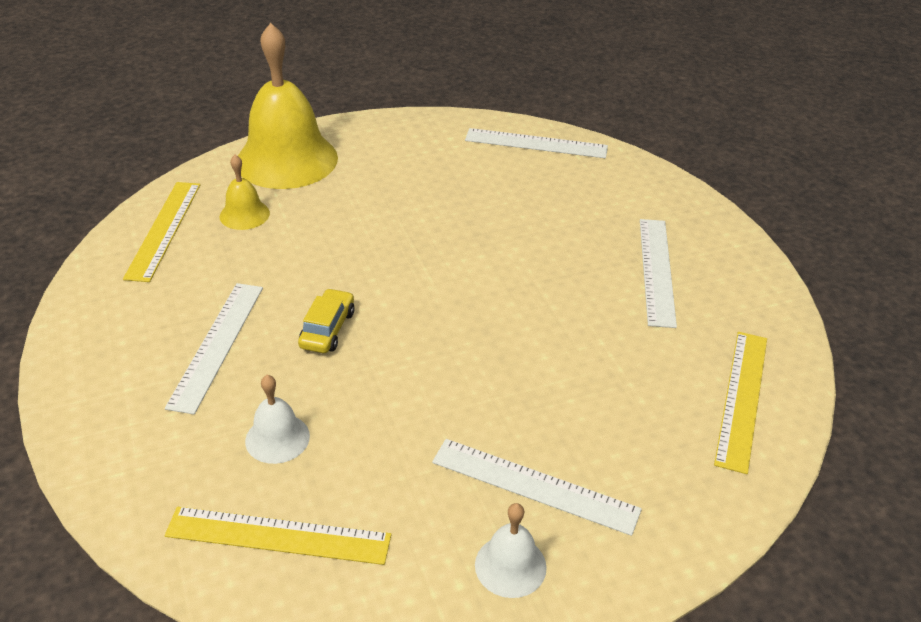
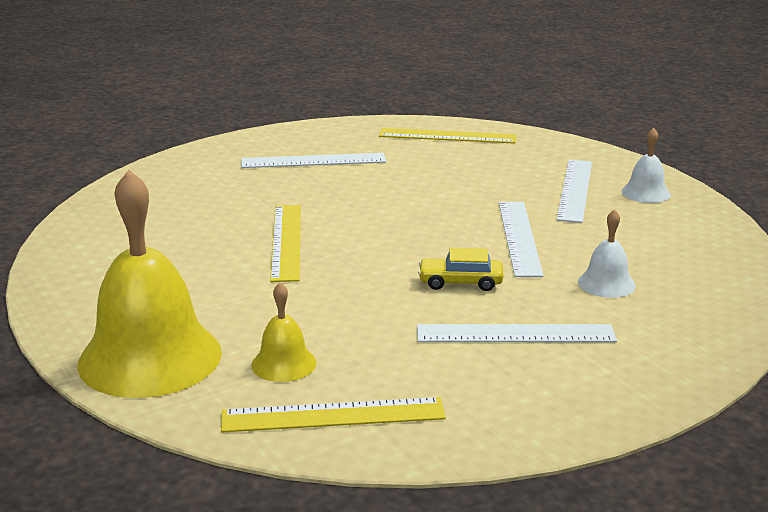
camera: 100 degrees left, 15 degrees down
(278, 536) = (696, 267): yellow ruler -> yellow ruler (286, 241)
(536, 143) = (106, 215): white ruler -> white ruler (519, 237)

